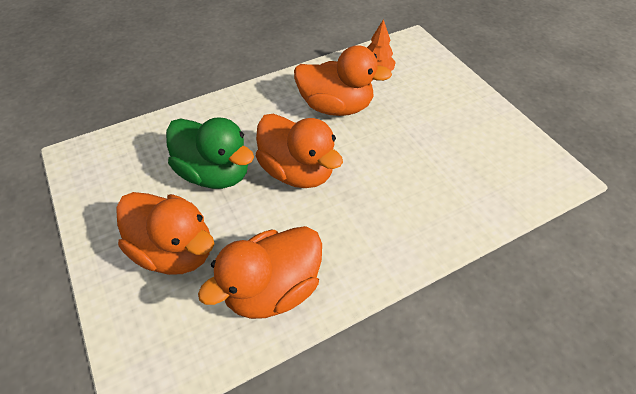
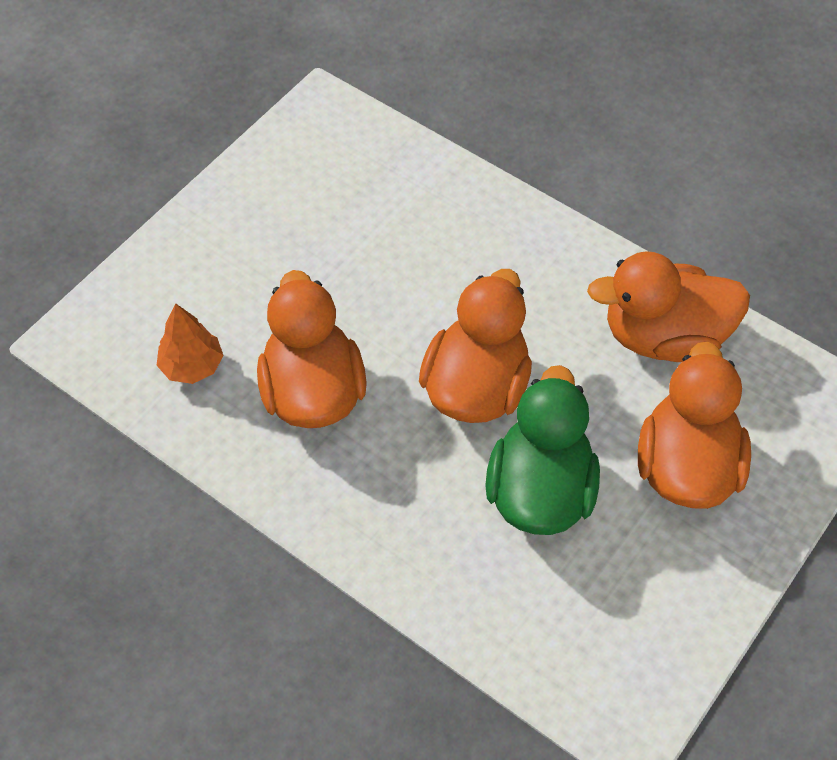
camera: 115 degrees left, 5 degrees up
(273, 289) = (664, 337): orange duck -> orange duck turned 150 degrees clockwise

